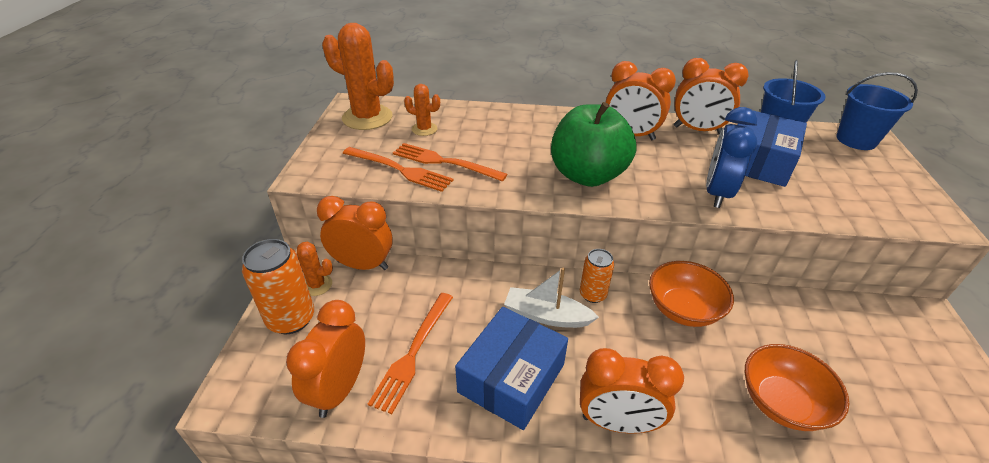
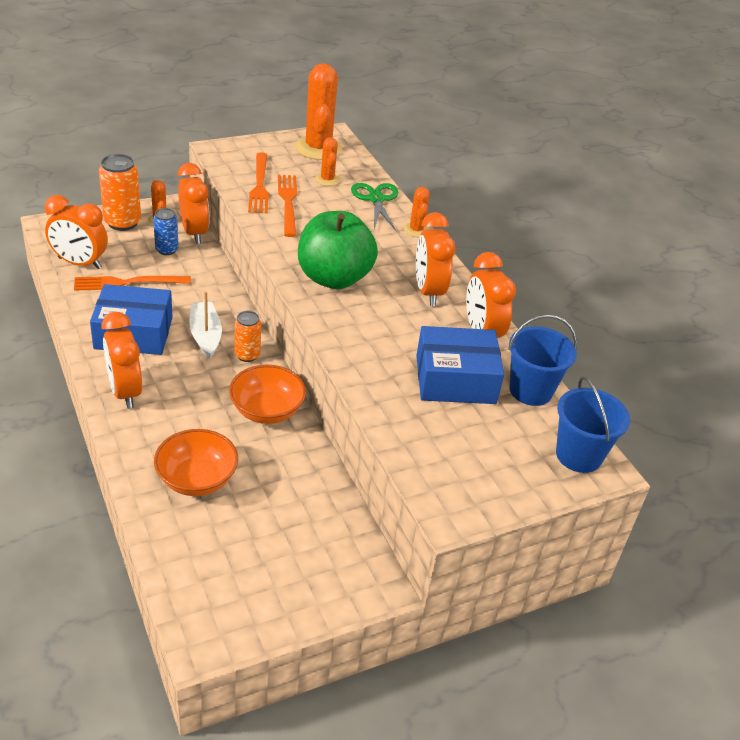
camera: 55 degrees right, 0 degrees up
(339, 389) = (79, 263): orange clock -> orange clock turned 150 degrees counterclockwise
(376, 297) = (166, 250): none -> blue can
(477, 115) = (376, 199): none -> green scissors
(538, 112) = (416, 230): none -> orange cactus
(717, 193) = (370, 357): blue clock -> none

